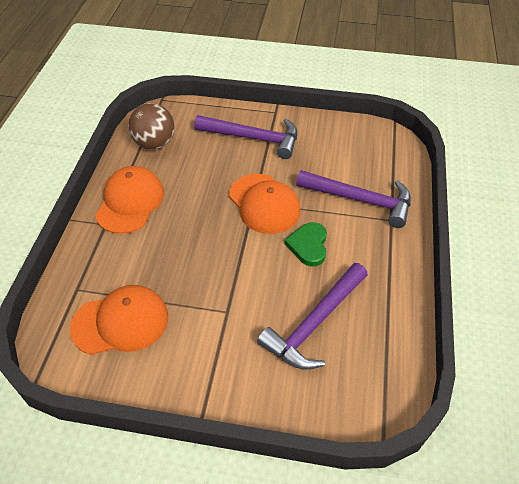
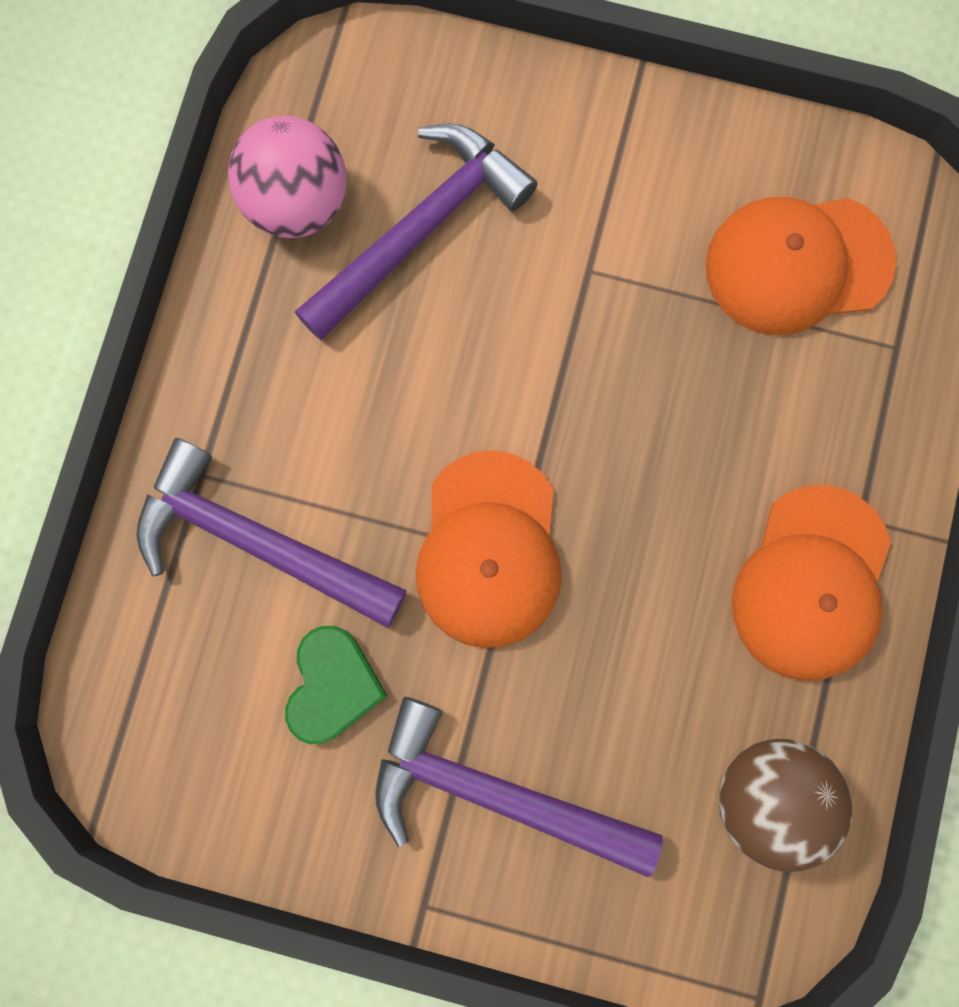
camera: 175 degrees left, 30 degrees up
(264, 204) = (489, 550): orange cap -> orange cap turned 150 degrees counterclockwise
(308, 245) = (403, 417): green heart -> green heart (332, 685)
(380, 331) = (298, 203): none -> pink ball

